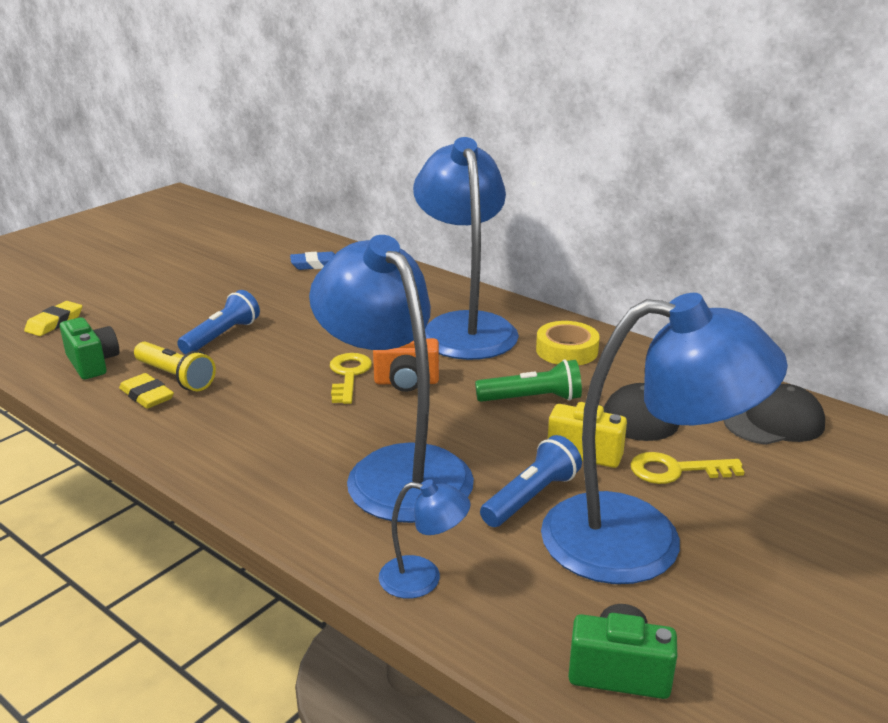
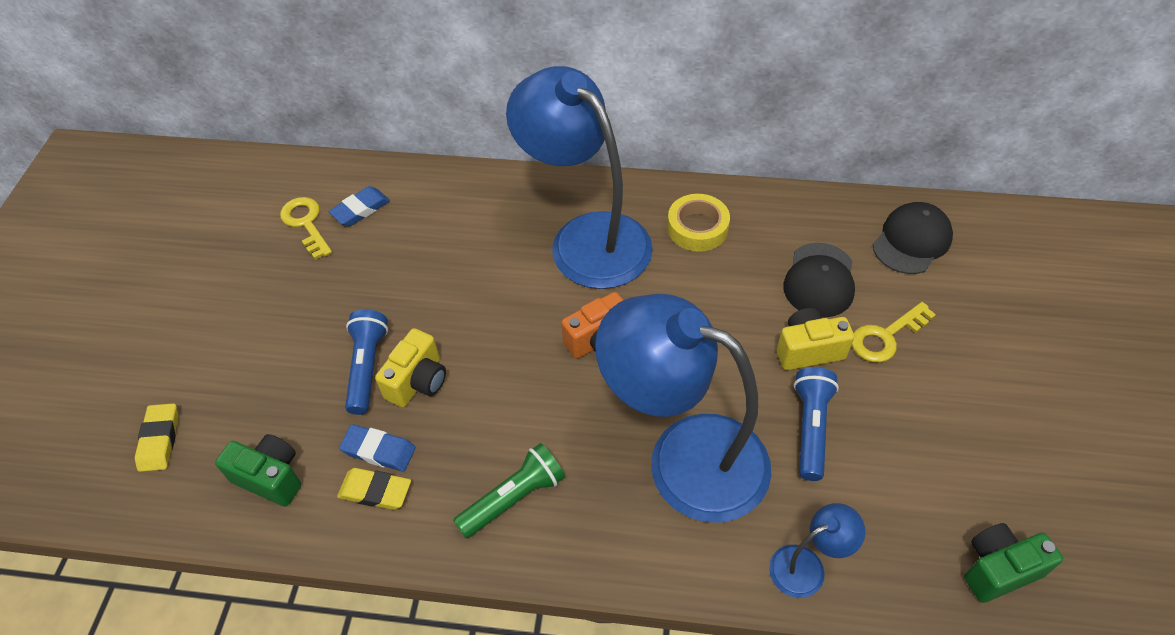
camera: 30 degrees left, 25 degrees up
(175, 377) = (379, 450): yellow flashlight -> blue eraser
(246, 355) = (418, 381): none -> yellow camera
(349, 375) = (541, 359): yellow key -> yellow key (306, 224)
(532, 399) = (719, 308): green flashlight -> green flashlight (514, 498)
(641, 540) = (919, 429): blue lamp -> none

